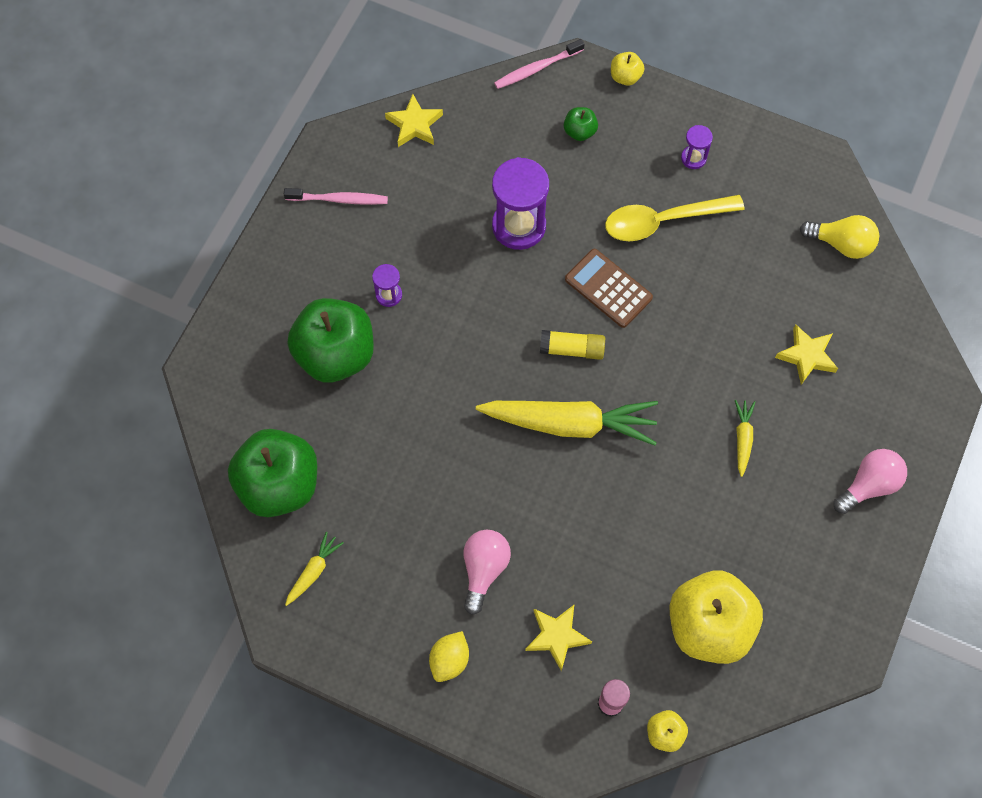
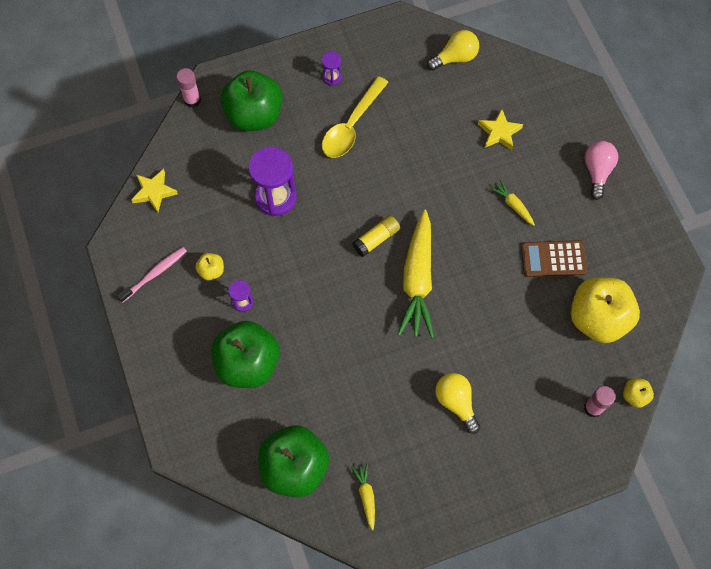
camera: 45 degrees left, 0 degrees up
(449, 660) = (490, 469): yellow lemon -> none
(484, 569) = (456, 402): pink light bulb -> yellow light bulb
(537, 68) = (192, 100): pink toothbrush -> pink glue stick
(556, 636) = (530, 400): yellow star -> none
(570, 423) = (418, 280): yellow carrot -> yellow carrot turned 135 degrees clockwise
(579, 131) = (254, 115): green apple -> green apple, size x2.31
(608, 288) = (361, 188): brown calculator -> brown calculator (553, 259)
(625, 77) = (248, 63): yellow apple -> yellow apple (211, 271)

